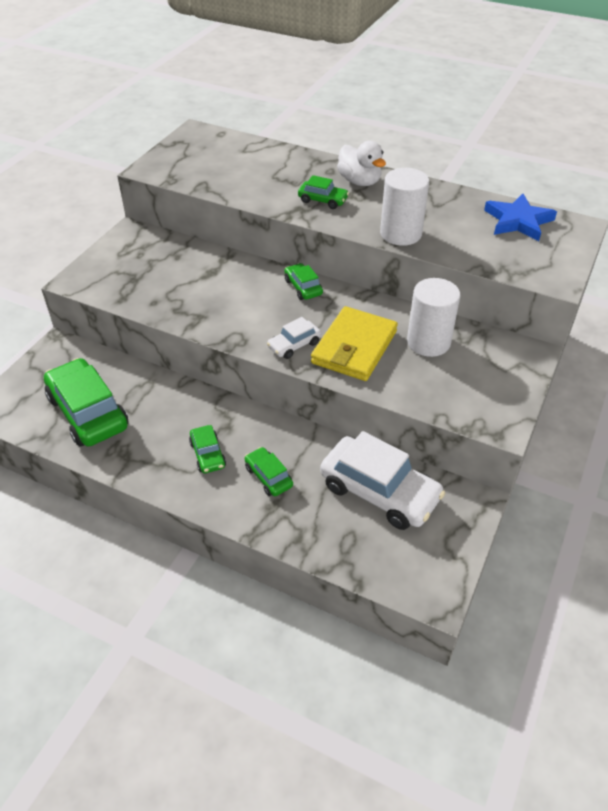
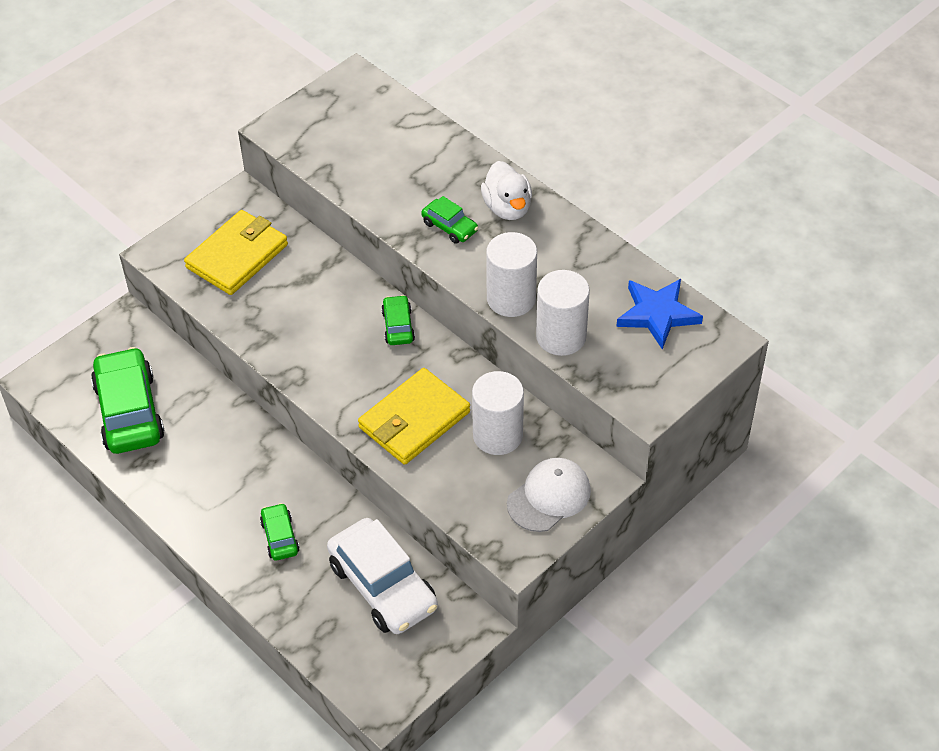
camera: 20 degrees right, 5 degrees up
(145, 269) = (237, 256): none -> yellow wallet
(208, 454) = (230, 494): green car -> none
(294, 345) = (352, 400): white car -> none
(456, 249) = (561, 336): none -> white cylinder
(498, 375) = (549, 497): none -> white cap

